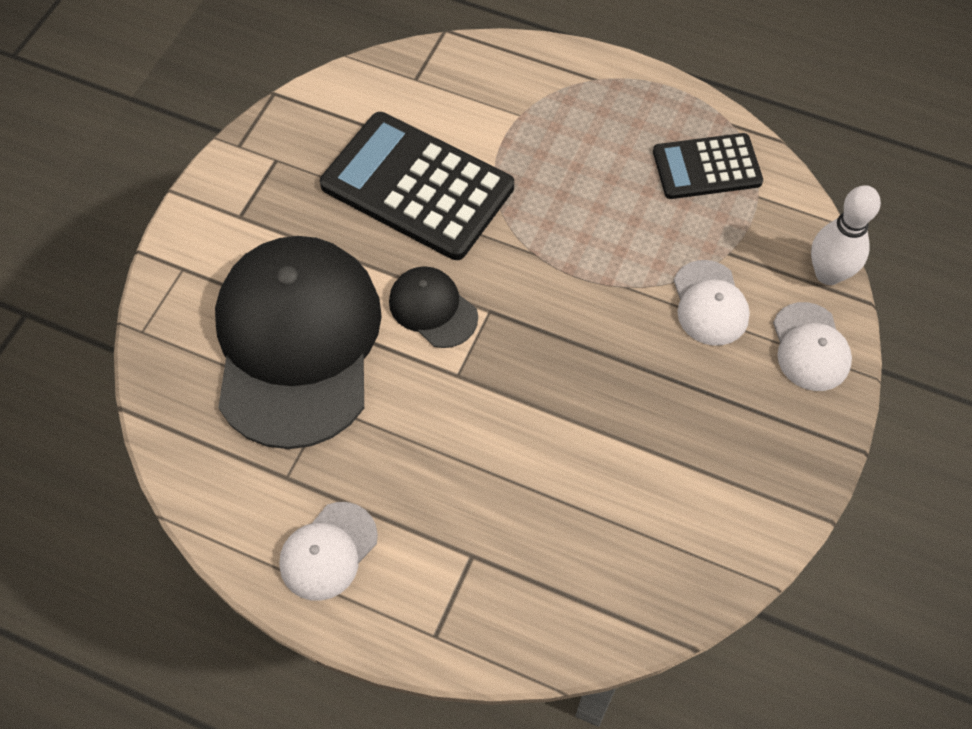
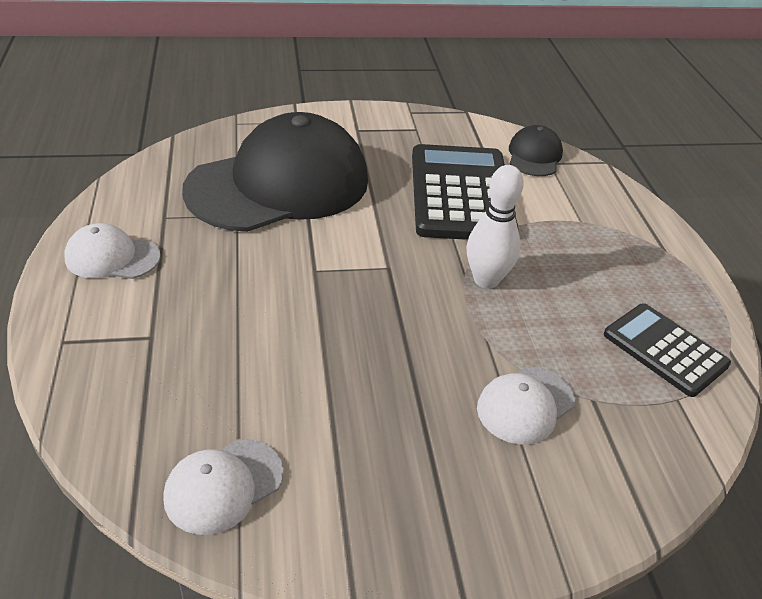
camera: 55 degrees right, 20 degrees down
(433, 309) = (363, 237): black cap -> black cap (534, 156)
(810, 347) = (552, 509): white cap -> white cap (223, 486)
(828, 274) = (653, 492): white bowling pin -> white bowling pin (486, 280)

